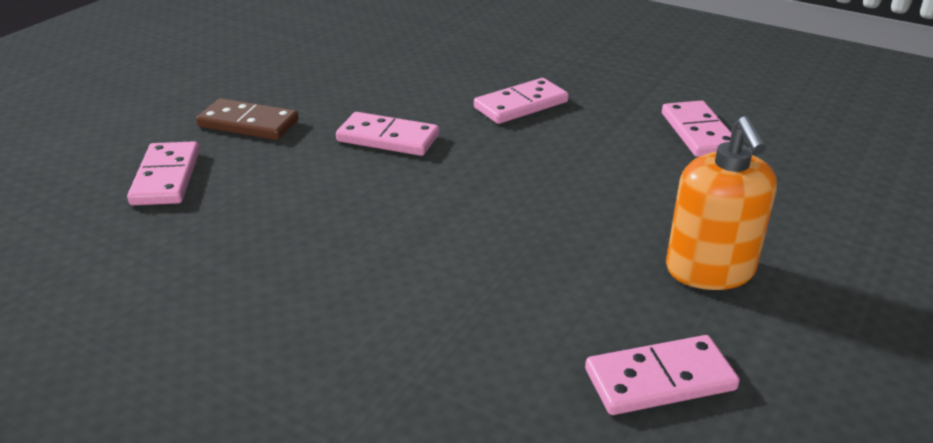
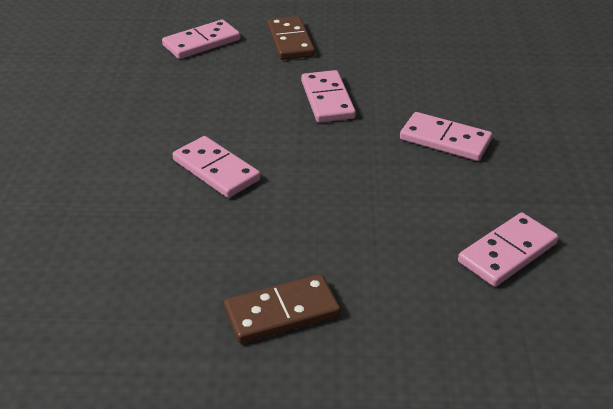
camera: 60 degrees right, 5 degrees up
(660, 380) = (127, 318): pink domino -> pink domino (216, 170)
(710, 270) = (282, 312): orange soap dispenser -> brown domino

